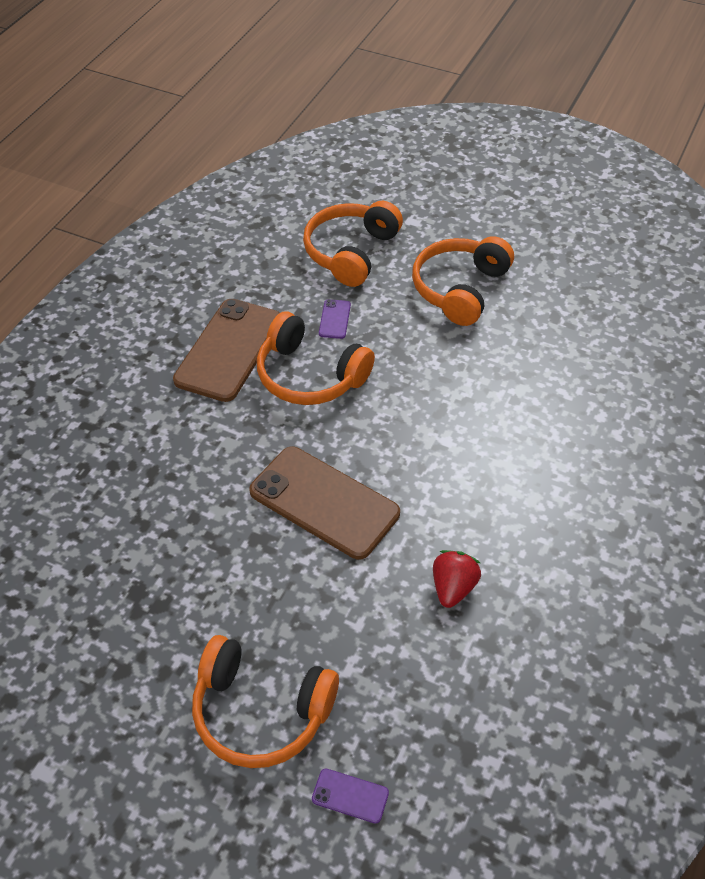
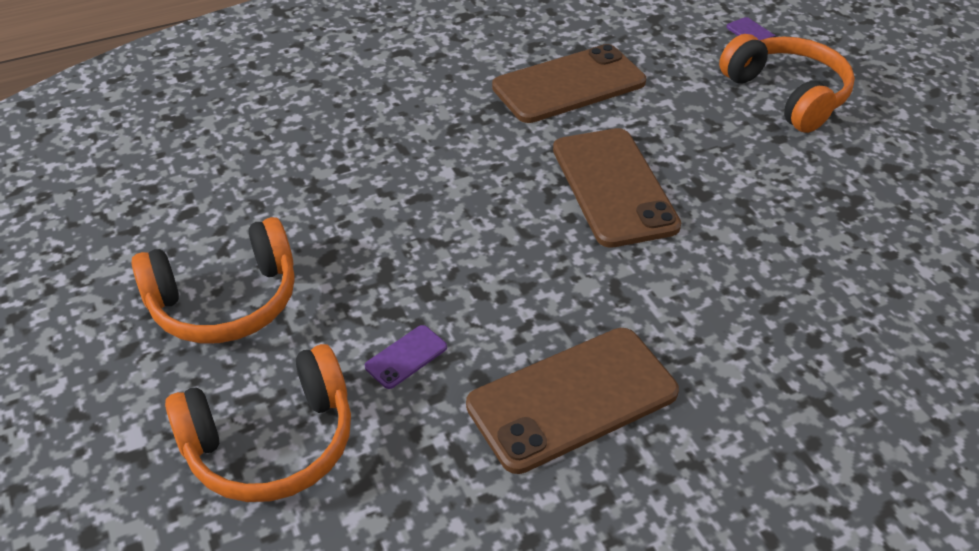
camera: 140 degrees left, 5 degrees down
(309, 376) = (508, 307): orange headphones -> none
(453, 588) = (569, 85): red strawberry -> brown phone

